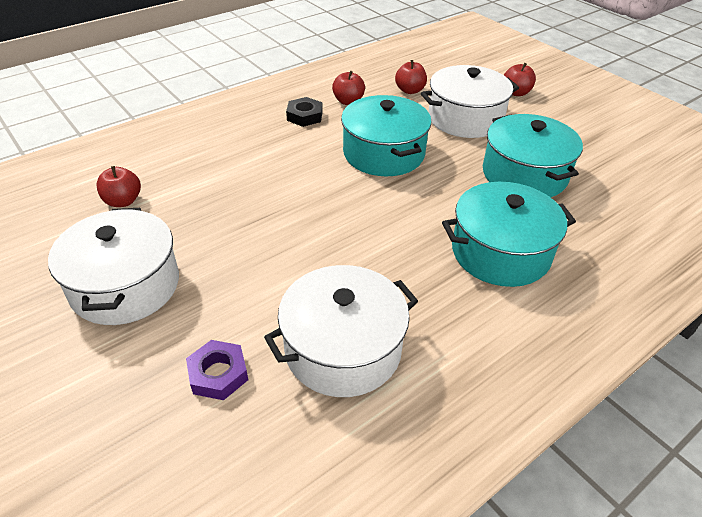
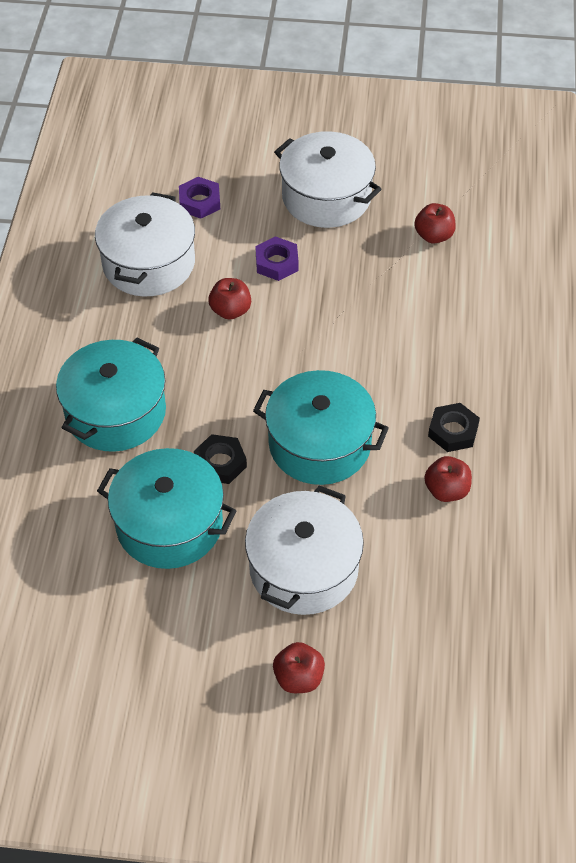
camera: 135 degrees right, 10 degrees up
(246, 265) = (277, 263): none -> purple nut
(410, 90) = (413, 569): red apple -> red apple (230, 310)
(457, 181) = (220, 463): none -> black nut

